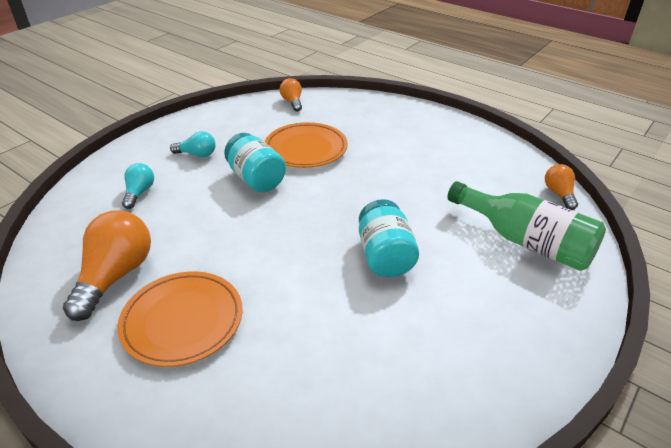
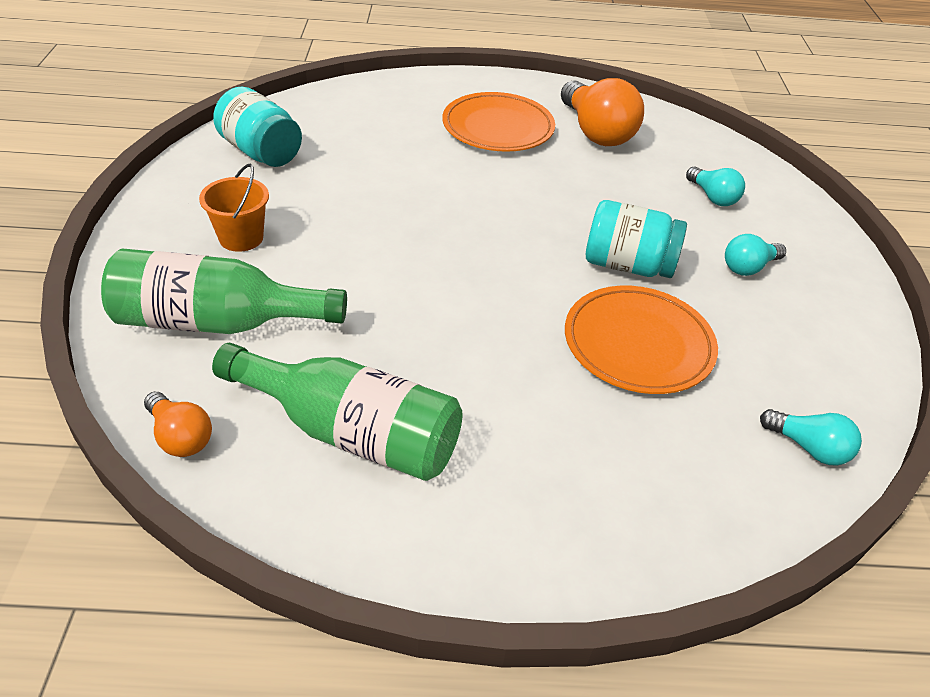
camera: 140 degrees right, 5 degrees up
(292, 102) = (809, 448): orange light bulb -> turquoise light bulb
(385, 256) = (379, 236): turquoise jar -> turquoise jar (261, 152)
(474, 167) = (351, 432): none -> green bottle
(488, 297) = (241, 238): none -> orange bucket

